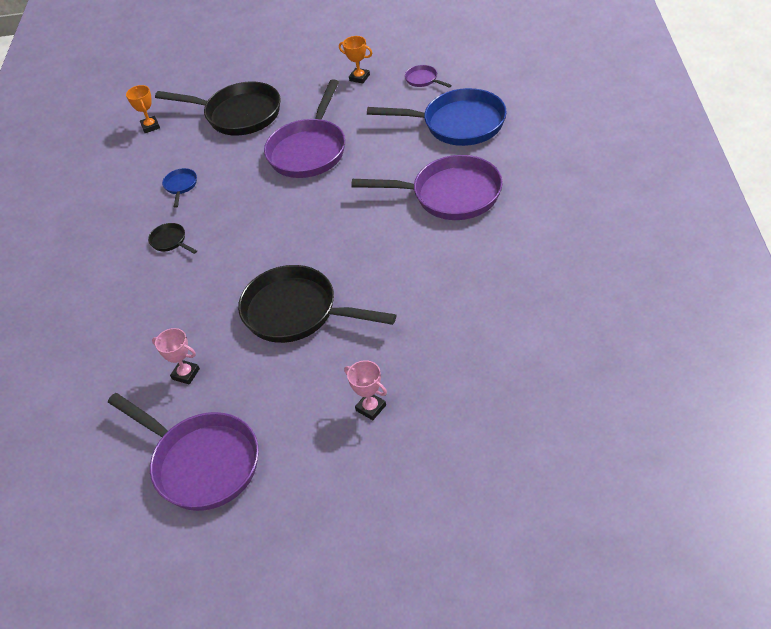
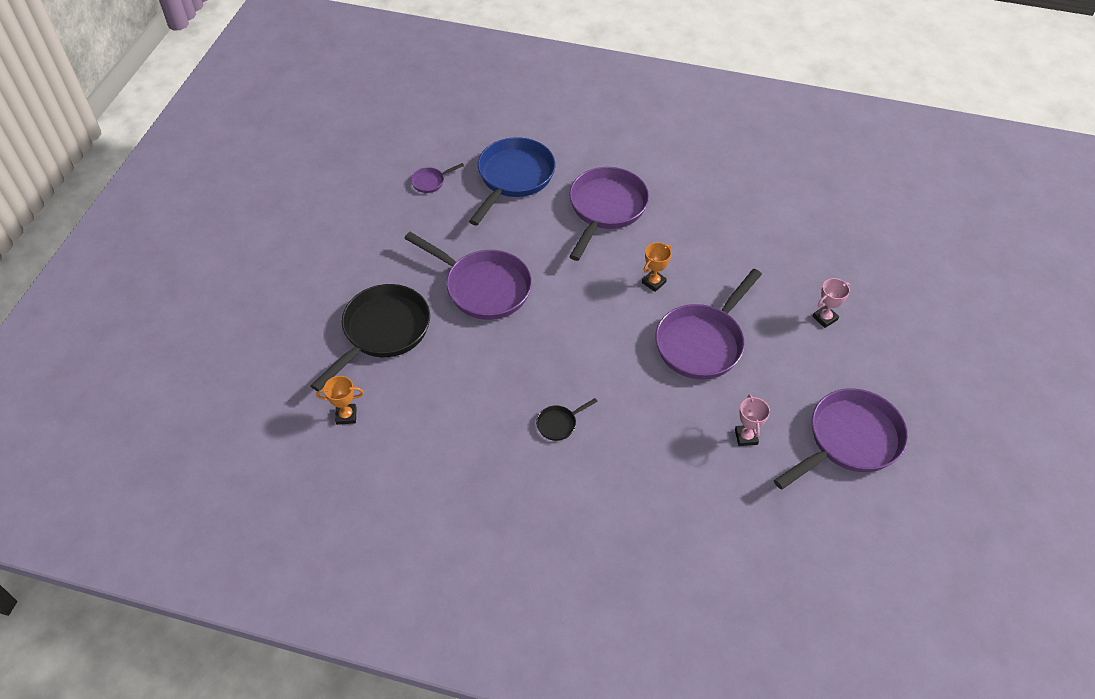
camera: 80 degrees left, 5 degrees up
(181, 186) = (474, 402): blue pan -> none
(186, 374) = (746, 437): pink trophy -> pink trophy turned 45 degrees counterclockwise
(296, 312) = (702, 343): black pan -> purple pan
(359, 78) = (391, 224): orange trophy -> orange trophy (653, 282)

